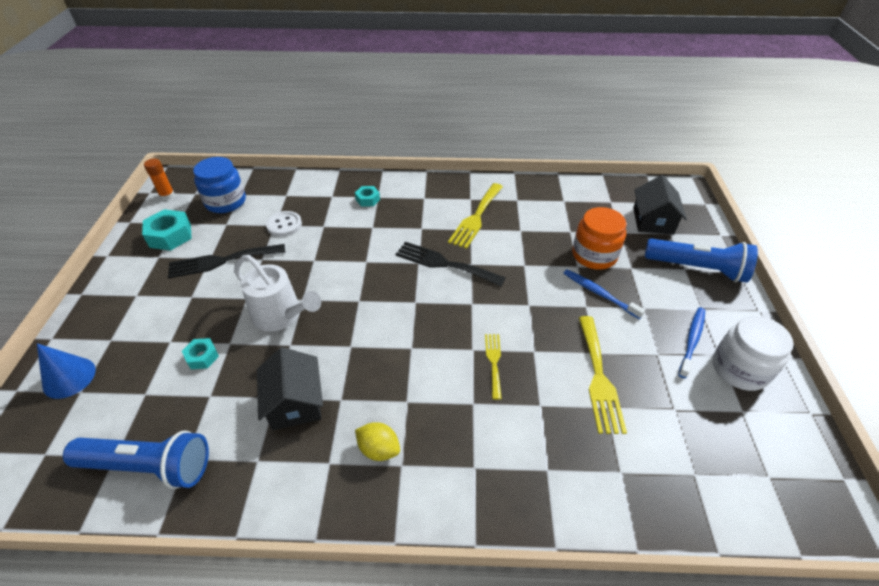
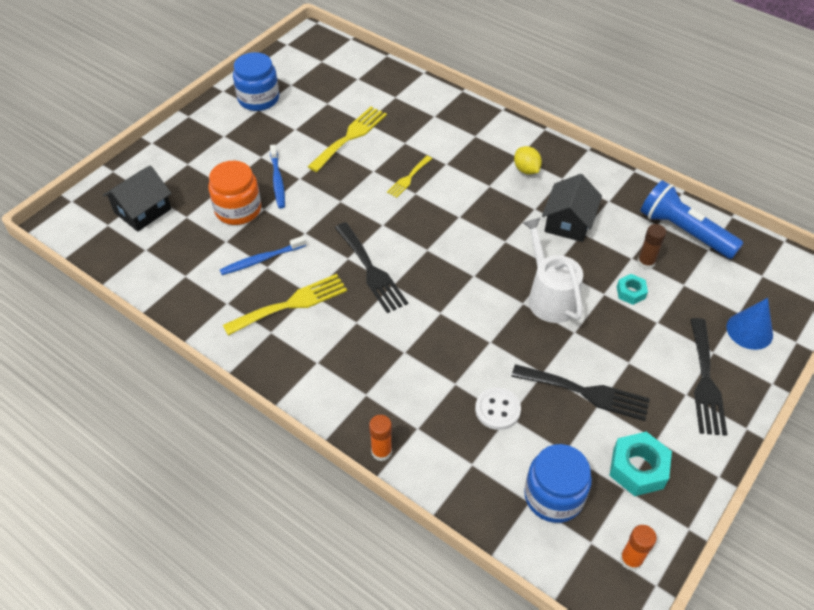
camera: 145 degrees left, 5 degrees up
(118, 312) = (705, 381): none -> black fork
(192, 398) = (646, 263): none -> brown glue stick
(345, 178) = (381, 451): none -> orange glue stick
(367, 199) = (380, 396): turquoise nut -> none
(692, 341) = (262, 124): blue toothbrush -> blue toothbrush (261, 260)
(697, 269) = (179, 158): blue flashlight -> none
(739, 369) = (258, 99): white jar -> blue jar

